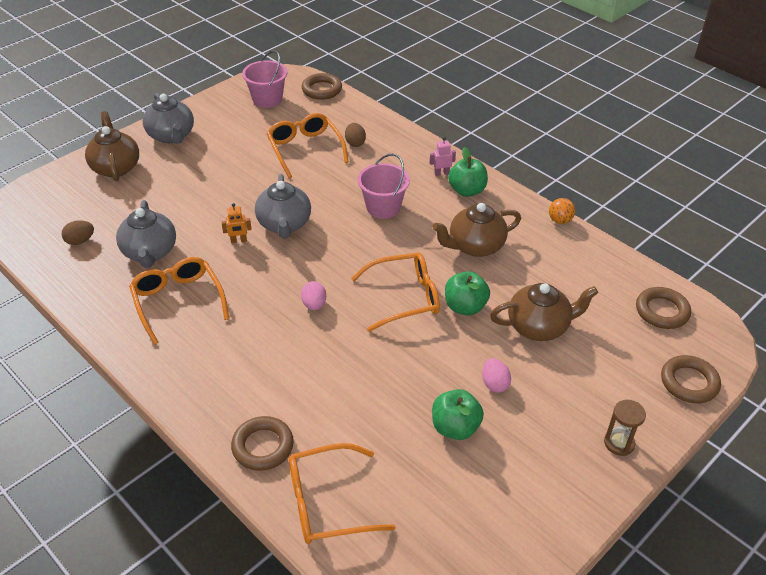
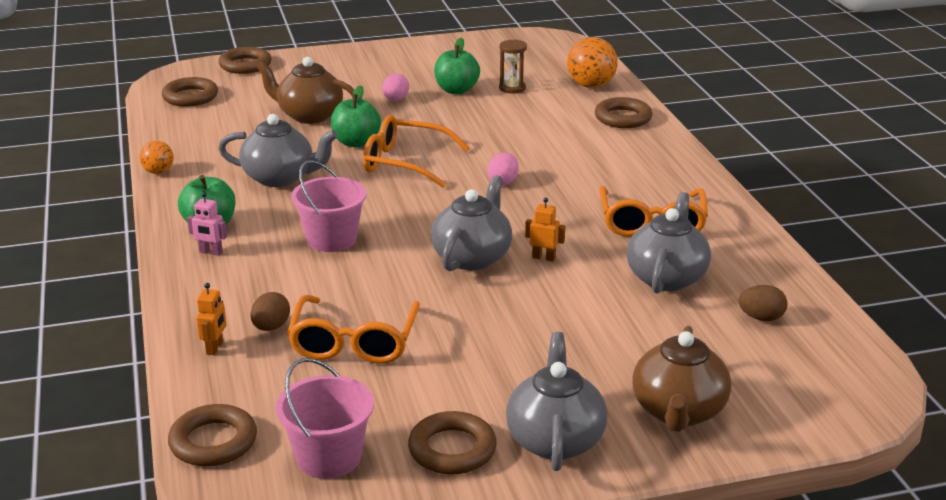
camera: 150 degrees left, 15 degrees down
(216, 118) = (452, 449): none -> brown ring
(327, 503) = (591, 85): orange glasses -> orange ball
(369, 124) = (215, 348): none -> orange robot
(475, 246) = (280, 178): brown teapot -> grey teapot
(619, 443) = (346, 58): brown hourglass -> brown hourglass (512, 88)

